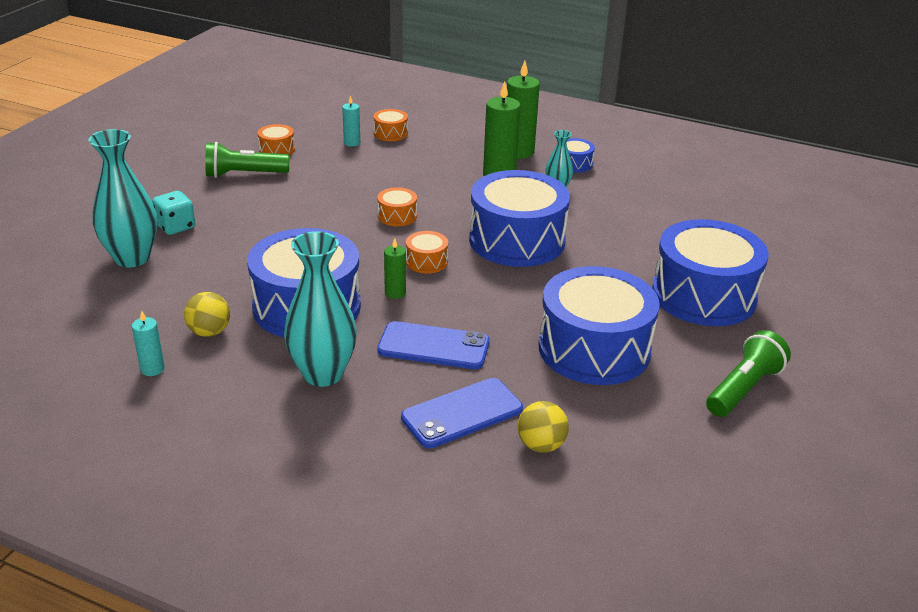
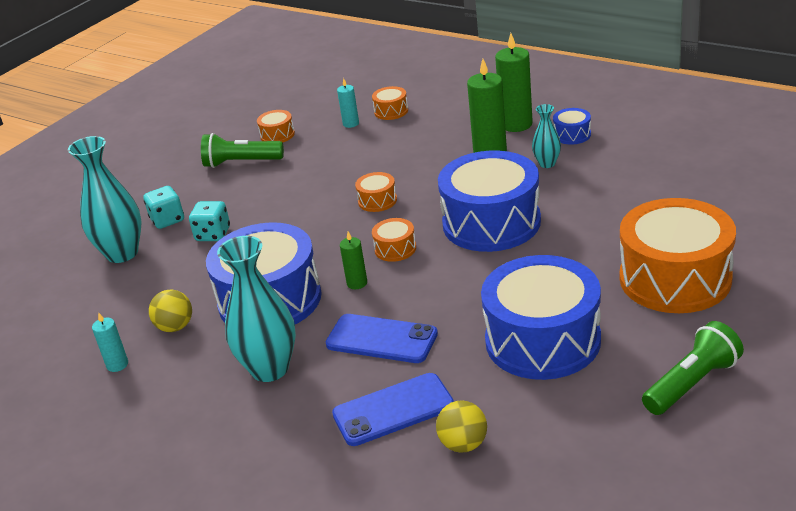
camera: 15 degrees right, 0 degrees up
(230, 242) = (213, 234): none -> turquoise dice
(703, 295) = (675, 278): blue drum -> orange drum

